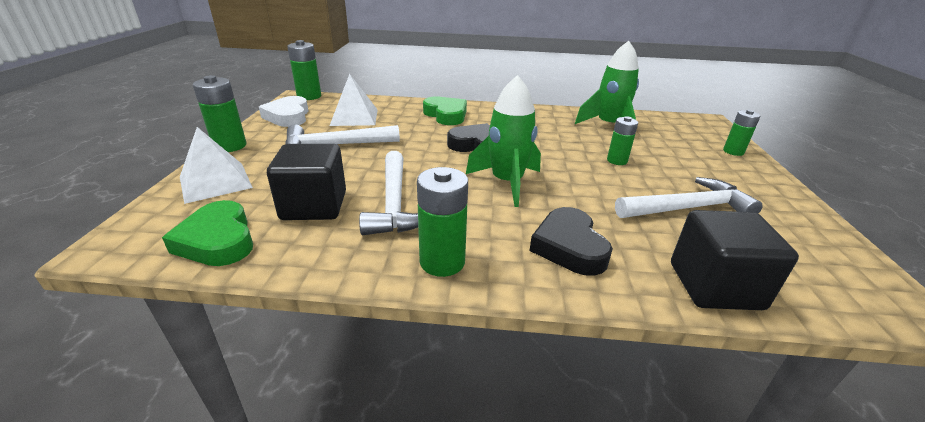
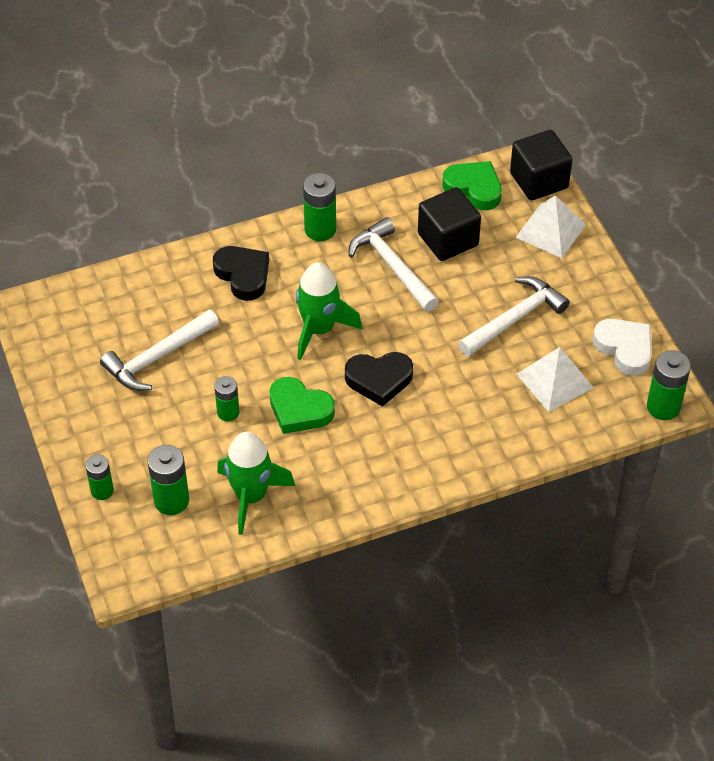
camera: 155 degrees right, 20 degrees up
(230, 146) = (606, 275): green battery -> green battery (171, 501)
(446, 115) = (457, 435): green heart -> green heart (299, 410)
(714, 286) = (143, 278): black cube -> black cube (539, 180)

